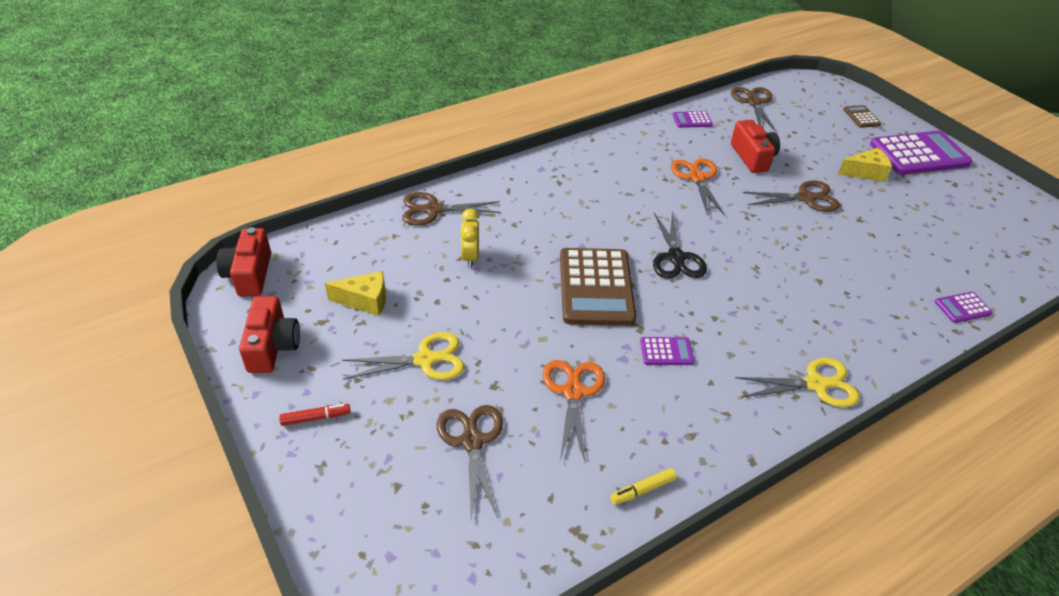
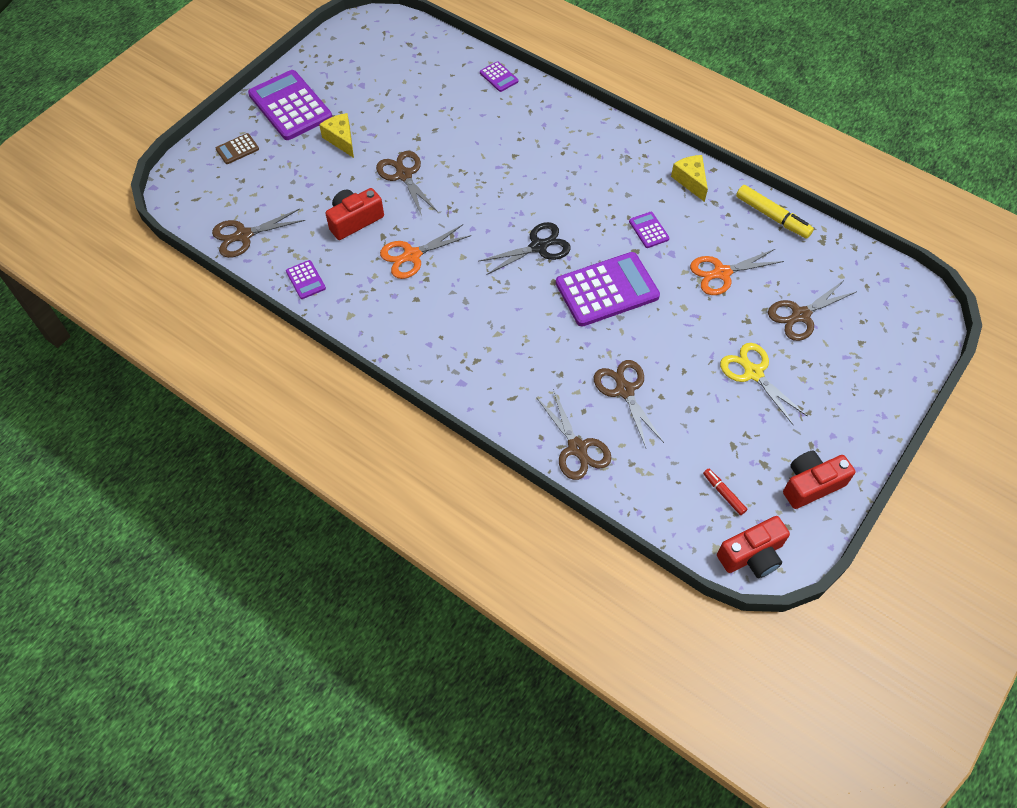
camera: 110 degrees left, 15 degrees up
(316, 418) = (848, 416): red marker -> red marker (723, 493)
(365, 301) = (723, 444): yellow cheese -> yellow cheese (691, 181)
(470, 257) = (624, 390): yellow clock -> brown scissors
(596, 287) = (607, 290): brown calculator -> purple calculator
(642, 490) = (772, 217): yellow marker -> yellow marker, size x1.76
(816, 384) = (627, 146): yellow scissors -> none

